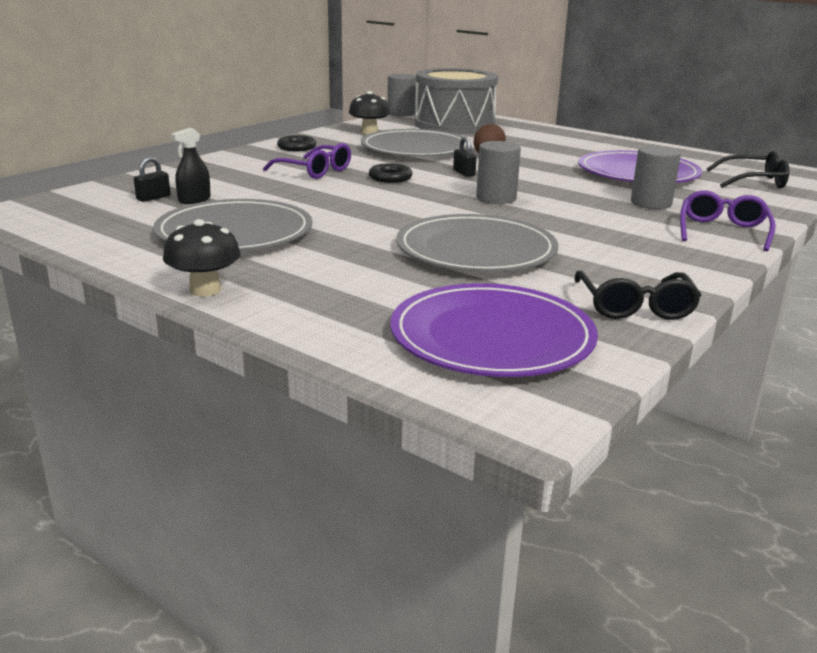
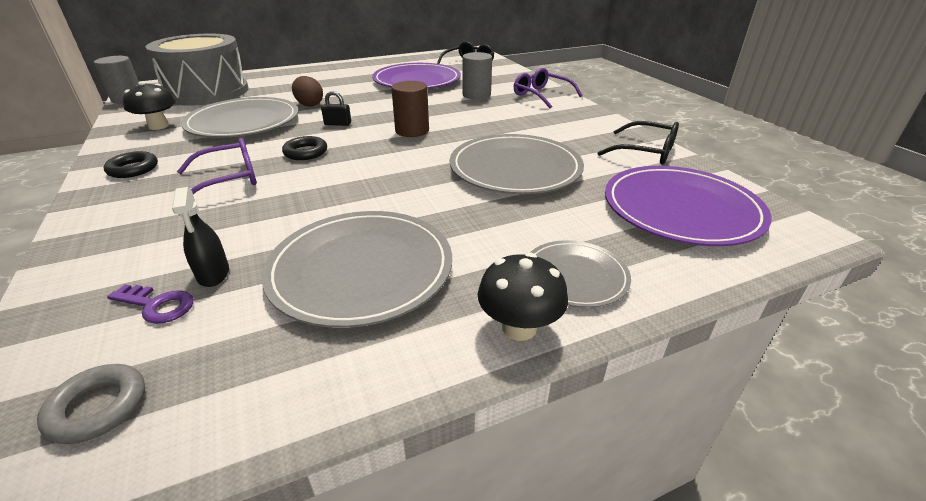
camera: 60 degrees left, 10 degrees up
(68, 211) = (98, 407): none -> grey ring
(153, 198) = (157, 305): black padlock -> purple key
(295, 300) = (575, 276): none -> grey plate
(496, 198) = (412, 131): grey cylinder -> brown cylinder

